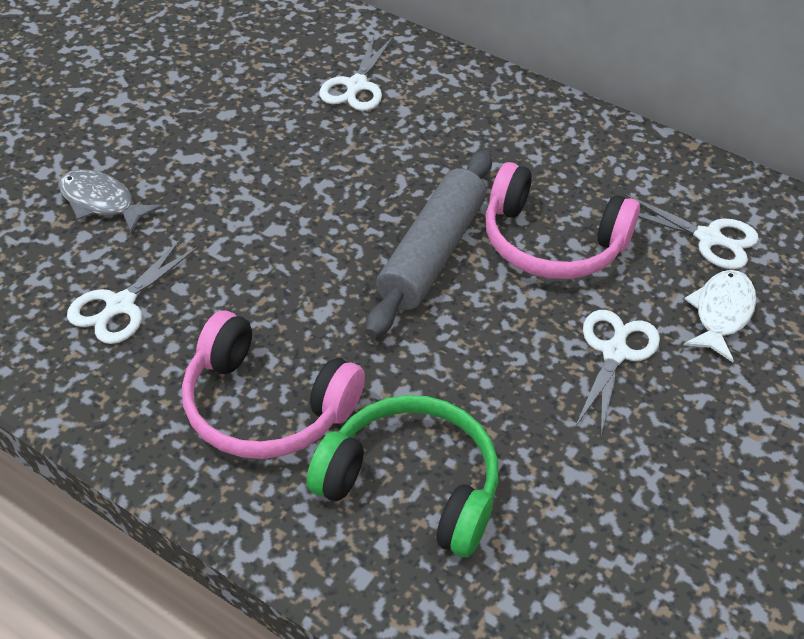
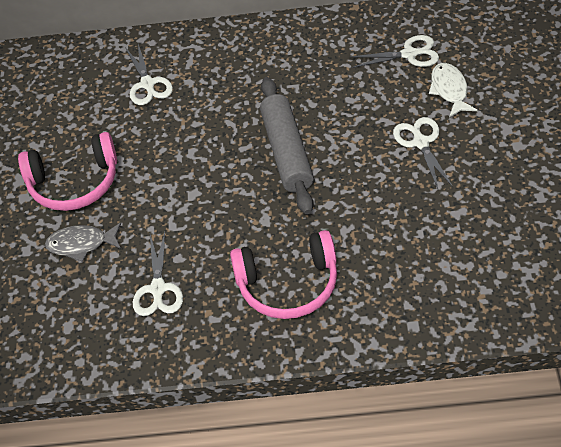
camera: 30 degrees left, 5 degrees up
(412, 485) = (393, 270): green headphones -> none
(551, 243) = (339, 107): pink headphones -> pink headphones (74, 183)

